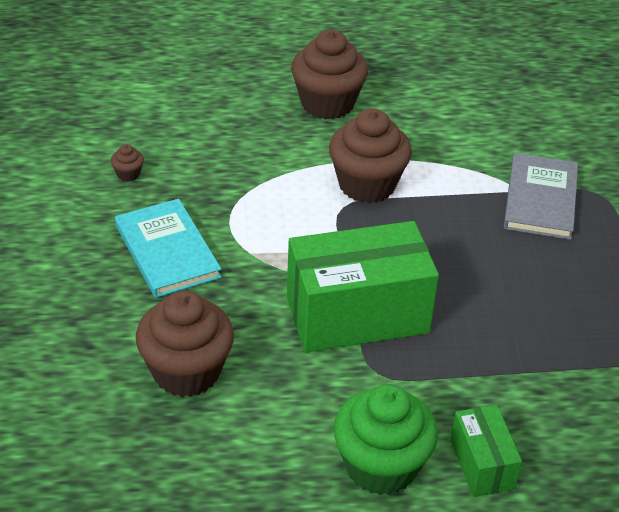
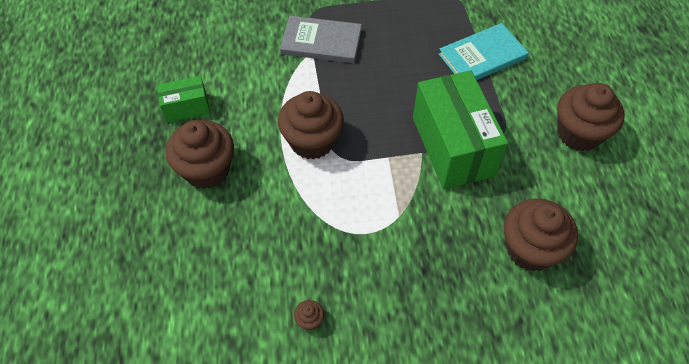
camera: 90 degrees left, 15 degrees up
(167, 251) = (406, 276): turquoise book -> turquoise book (482, 56)
(381, 466) = (579, 133): green cupcake -> brown cupcake
(482, 464) = (562, 85): green box -> green box (186, 108)

